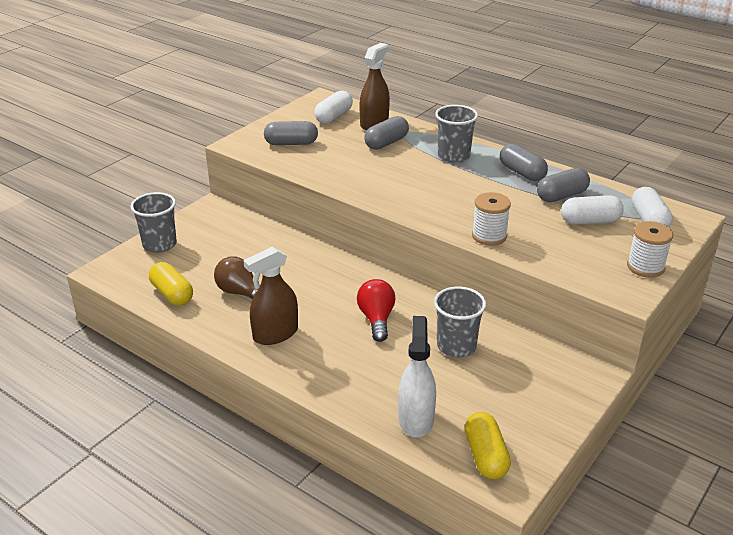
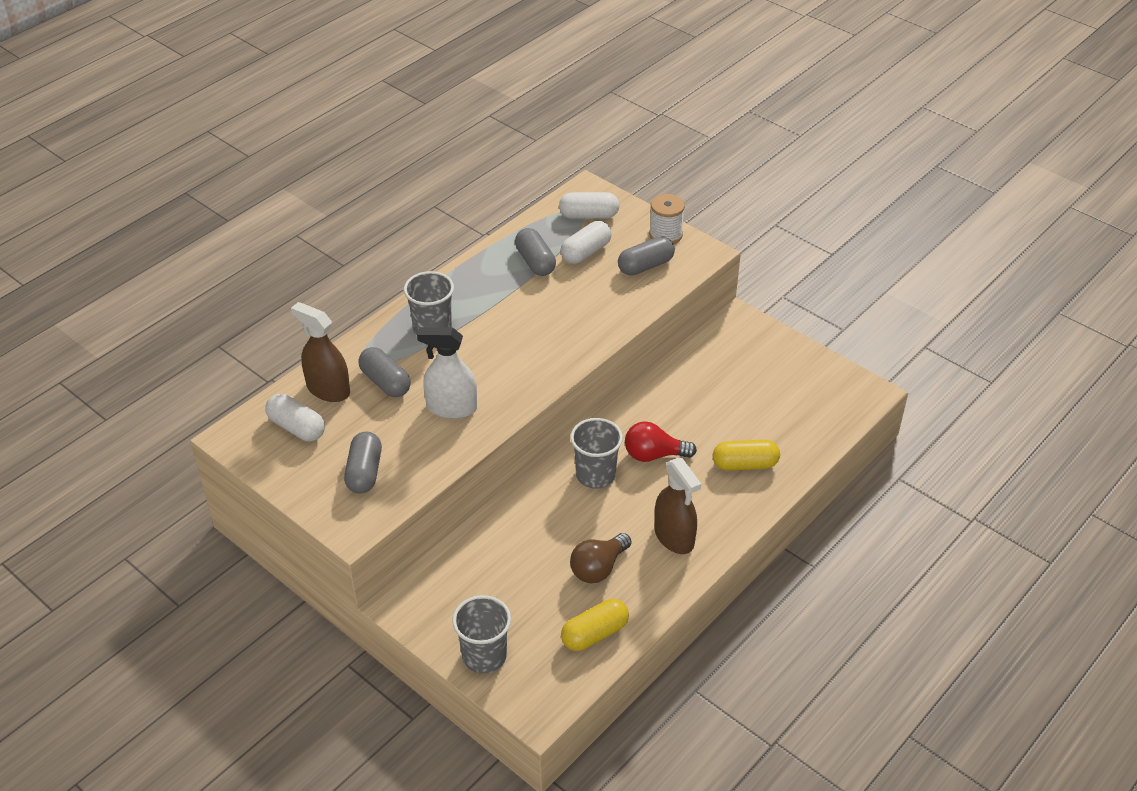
camera: 85 degrees left, 10 degrees up
(416, 419) = (797, 439): white spray bottle -> white spray bottle (451, 408)
(456, 346) = (698, 401): grey cup -> grey cup (595, 475)
(485, 456) = (839, 401): yellow capsule -> yellow capsule (744, 464)
(489, 236) = (605, 324): white spool -> none
(522, 173) = (482, 282): grey capsule -> grey capsule (645, 266)
(590, 221) = (586, 252): white capsule -> white capsule turned 45 degrees clockwise

